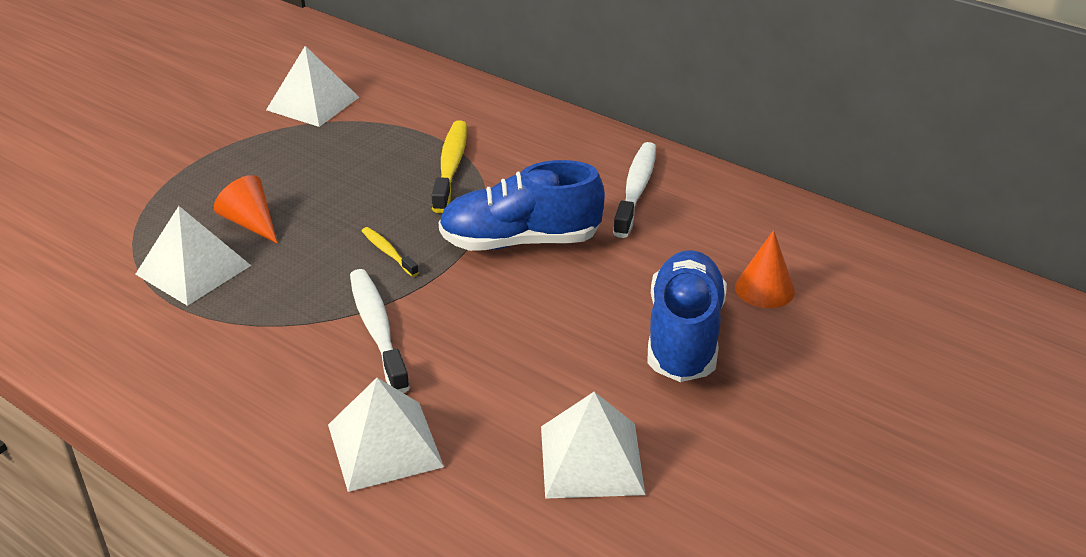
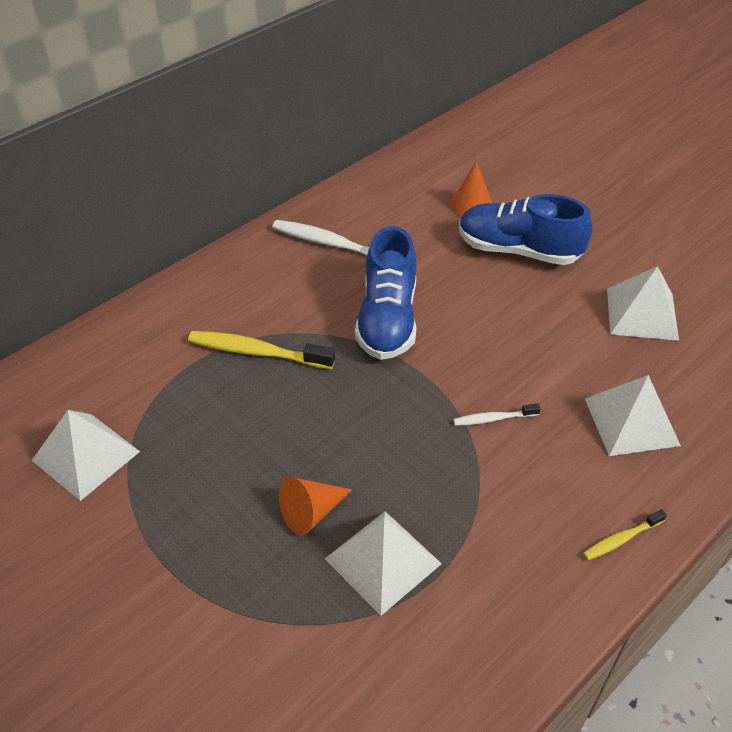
camera: 80 degrees left, 10 degrees up
(377, 329) = (493, 419): white toothbrush -> white toothbrush, size x0.54
(388, 252) = (385, 406): yellow toothbrush -> yellow toothbrush (621, 539)

